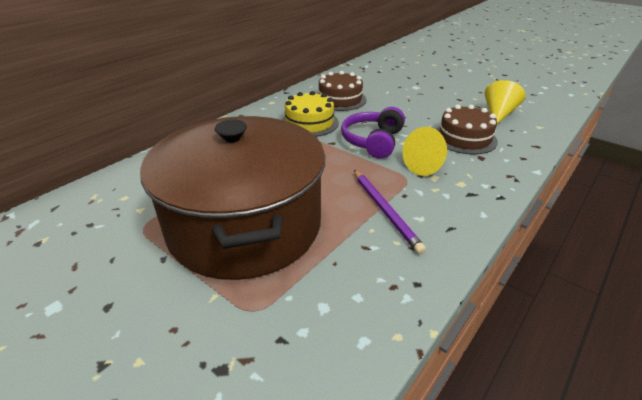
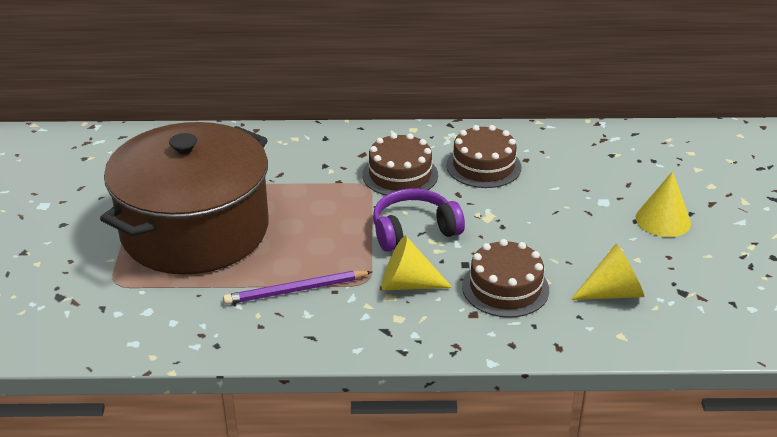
camera: 50 degrees right, 0 degrees up
(309, 123) = (400, 175): yellow cake -> brown cake
(385, 211) = (295, 290): purple pencil -> purple pencil turned 45 degrees clockwise
(449, 82) = (663, 220): none -> yellow cone

